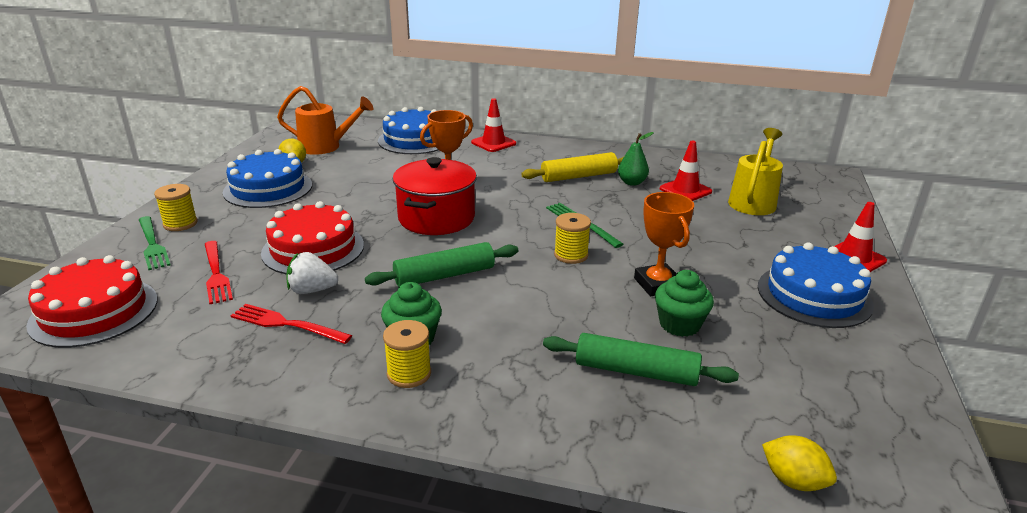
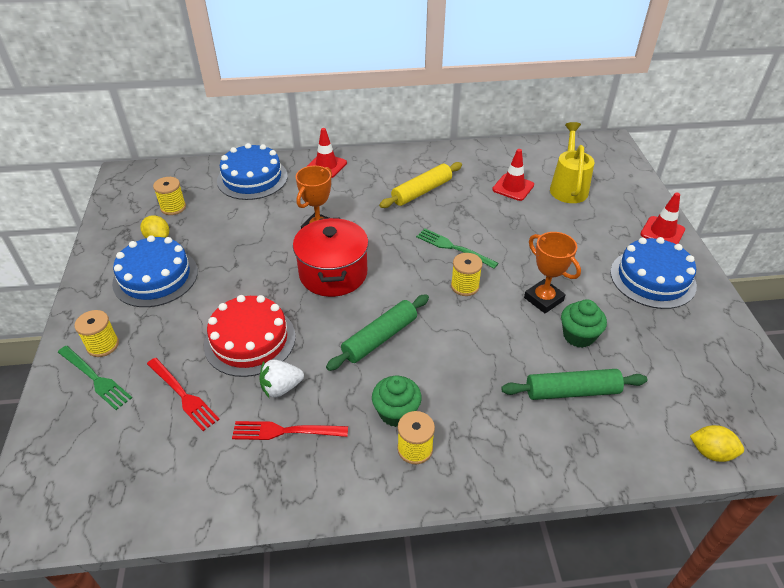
camera: 20 degrees left, 15 degrees up
(94, 311) = (102, 473): red cake -> none
(325, 147) = (173, 207): orange watering can -> yellow spool
(632, 182) = (468, 188): green pear -> none

